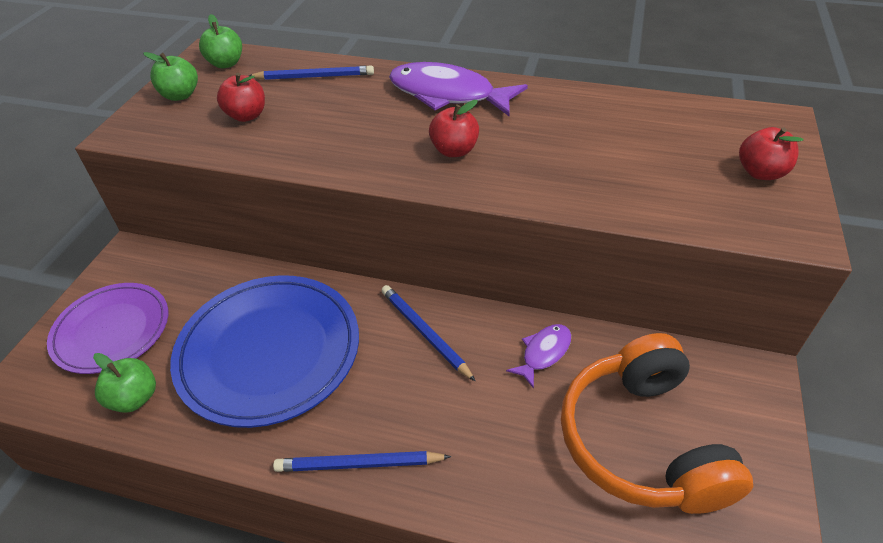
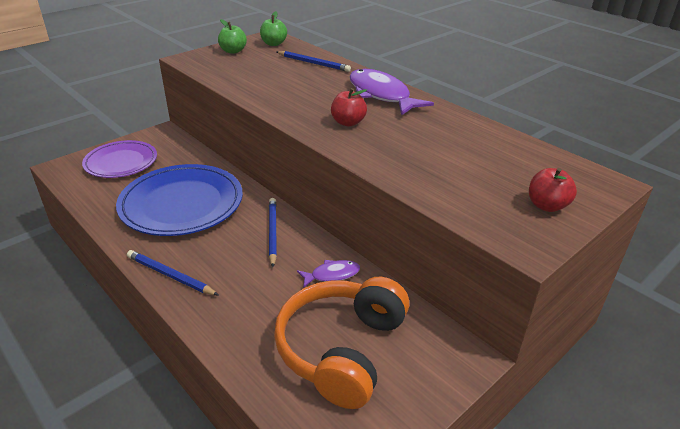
camera: 30 degrees right, 10 degrees down
(135, 398) = (101, 195): green apple -> none
(247, 116) = (254, 70): red apple -> none

